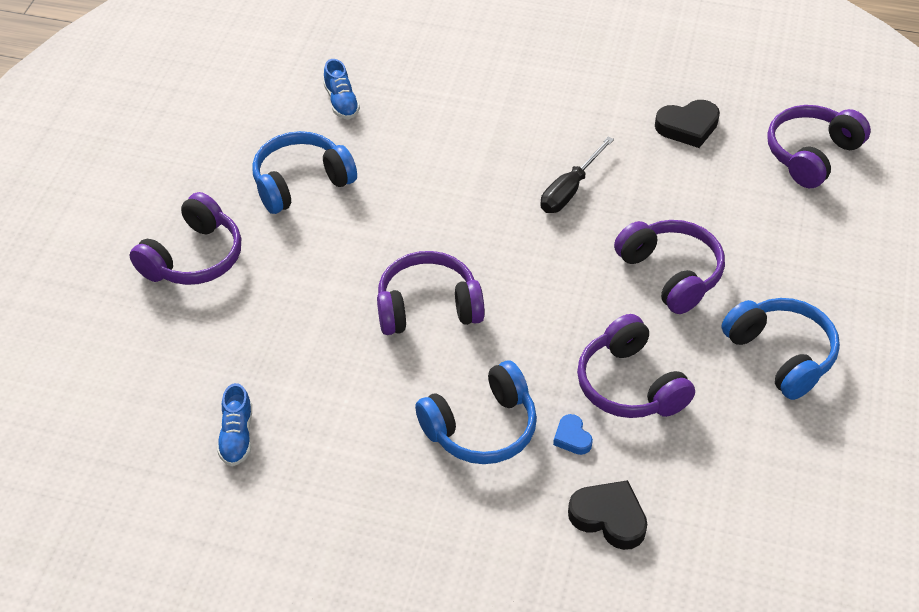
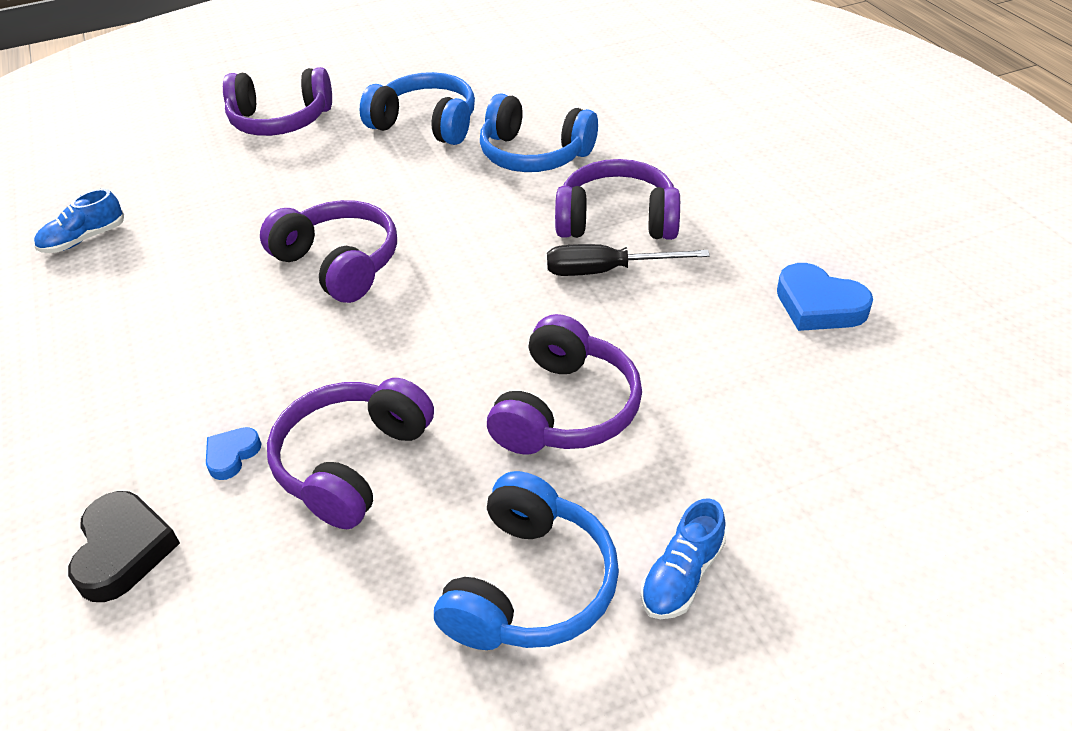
camera: 55 degrees right, 5 degrees down
(341, 102) = (551, 95): blue shoe -> blue shoe (682, 576)
(481, 428) = (198, 379): blue headphones -> blue headphones (534, 154)
(688, 127) = (819, 305): black heart -> blue heart
(811, 155) = (926, 433): purple headphones -> purple headphones (617, 220)

